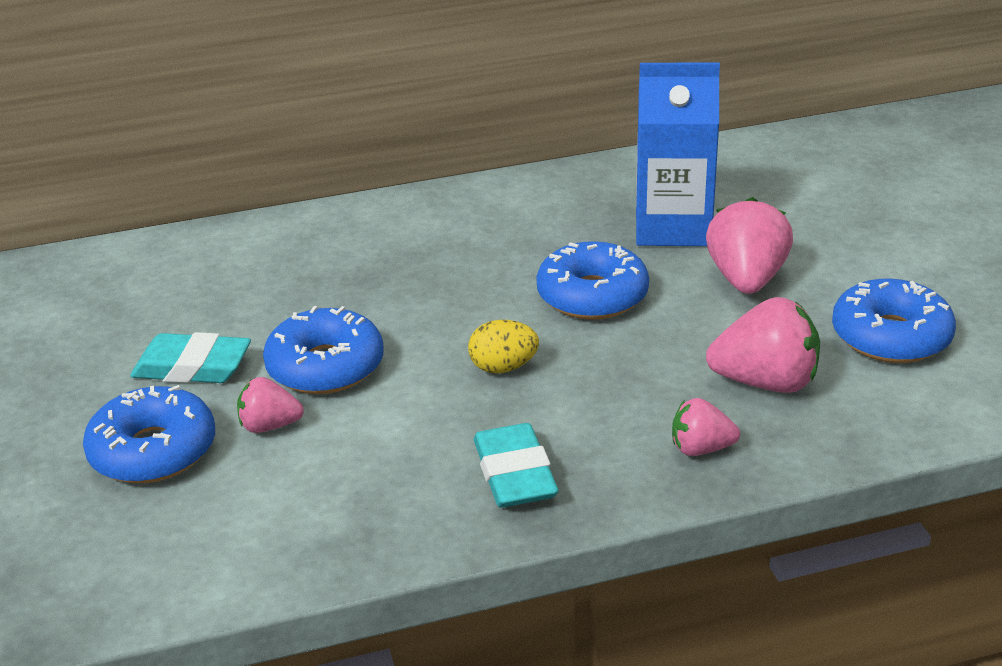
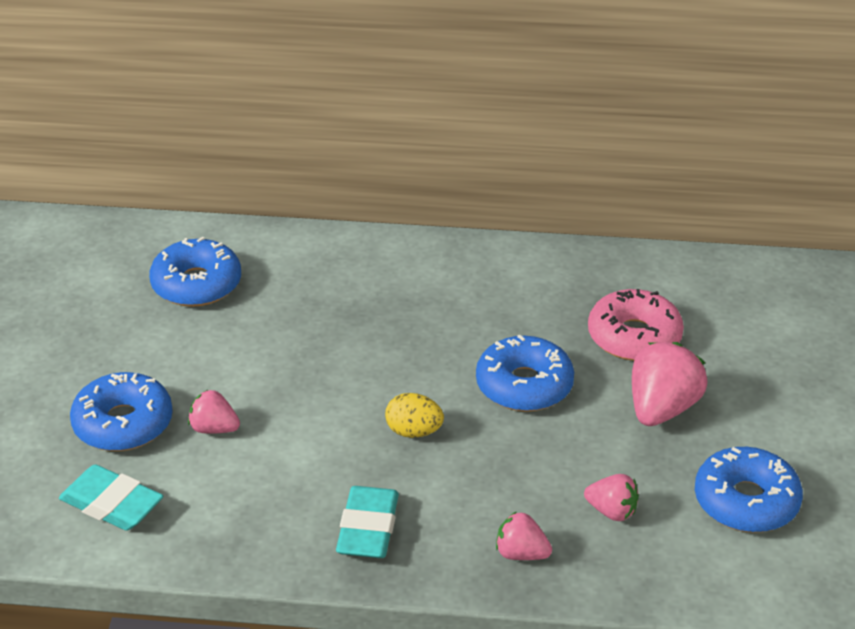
camera: 20 degrees right, 5 degrees up
(192, 367) = (184, 358): turquoise eraser -> turquoise eraser (112, 504)
(325, 366) = (281, 388): blue donut -> blue donut (196, 284)
(673, 227) = (634, 337): blue carton -> pink donut
(765, 382) = (612, 511): pink strawberry -> pink strawberry, size x0.58

